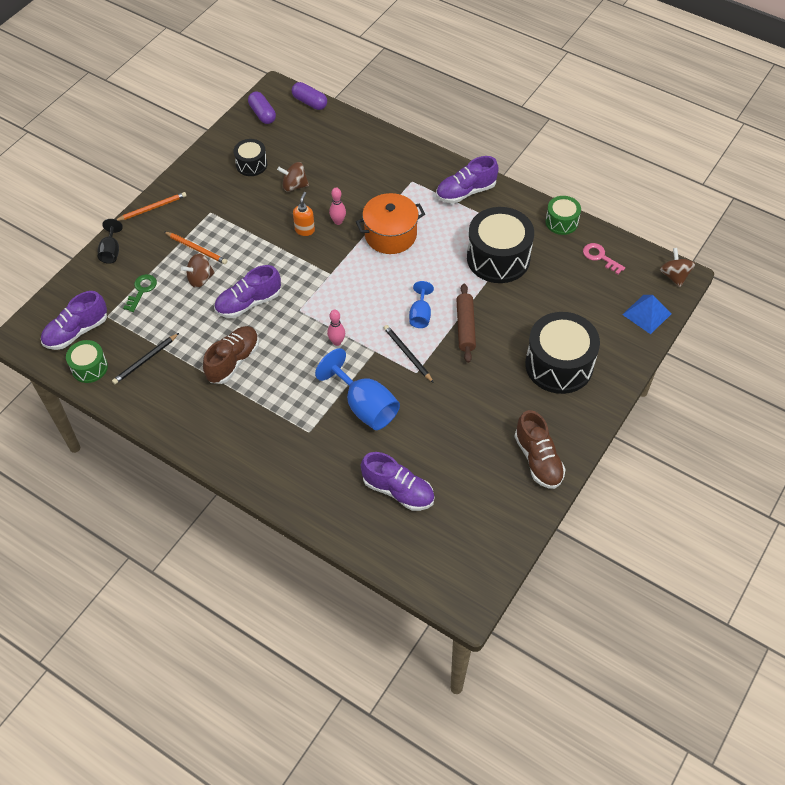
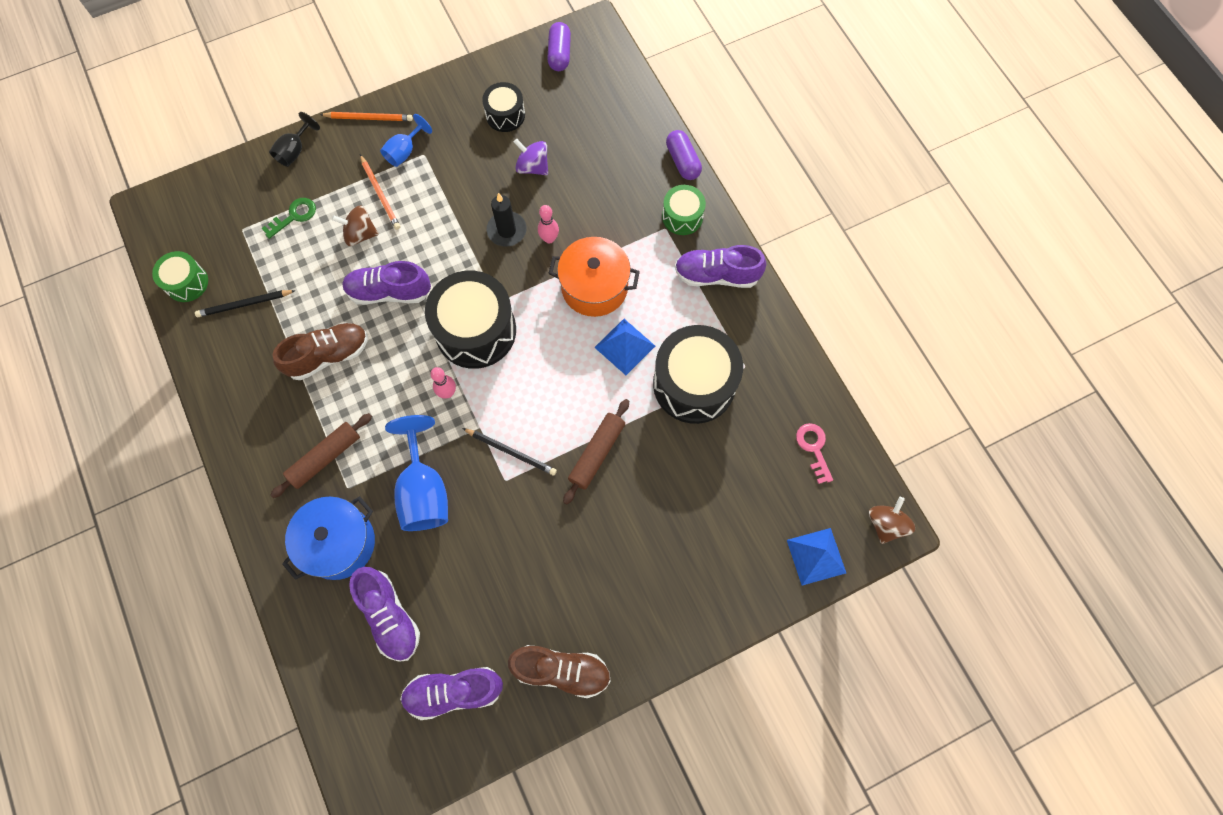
camera: 30 degrees right, 15 degrees up
(76, 332) = (201, 232): purple shoe -> purple shoe (454, 692)
(279, 422) = (325, 457): none -> brown rolling pin
(294, 186) = (532, 167): brown spinning top -> purple spinning top
(305, 230) = (507, 230): orange soap dispenser -> black candle
(310, 102) = (621, 64): purple capsule -> purple capsule (682, 161)
(328, 467) = (339, 543): none -> blue pot
(407, 354) = (511, 452): black pencil -> black pencil turned 120 degrees clockwise
(420, 315) = (558, 410): blue goblet -> blue goblet (404, 152)
(437, 258) = (625, 346): none -> blue pyramid
(538, 459) = (561, 670): brown shoe -> brown shoe turned 90 degrees counterclockwise
(559, 365) = (667, 564): black drum -> black drum (475, 330)
(561, 222) = (800, 376): green drum -> green drum (682, 217)

